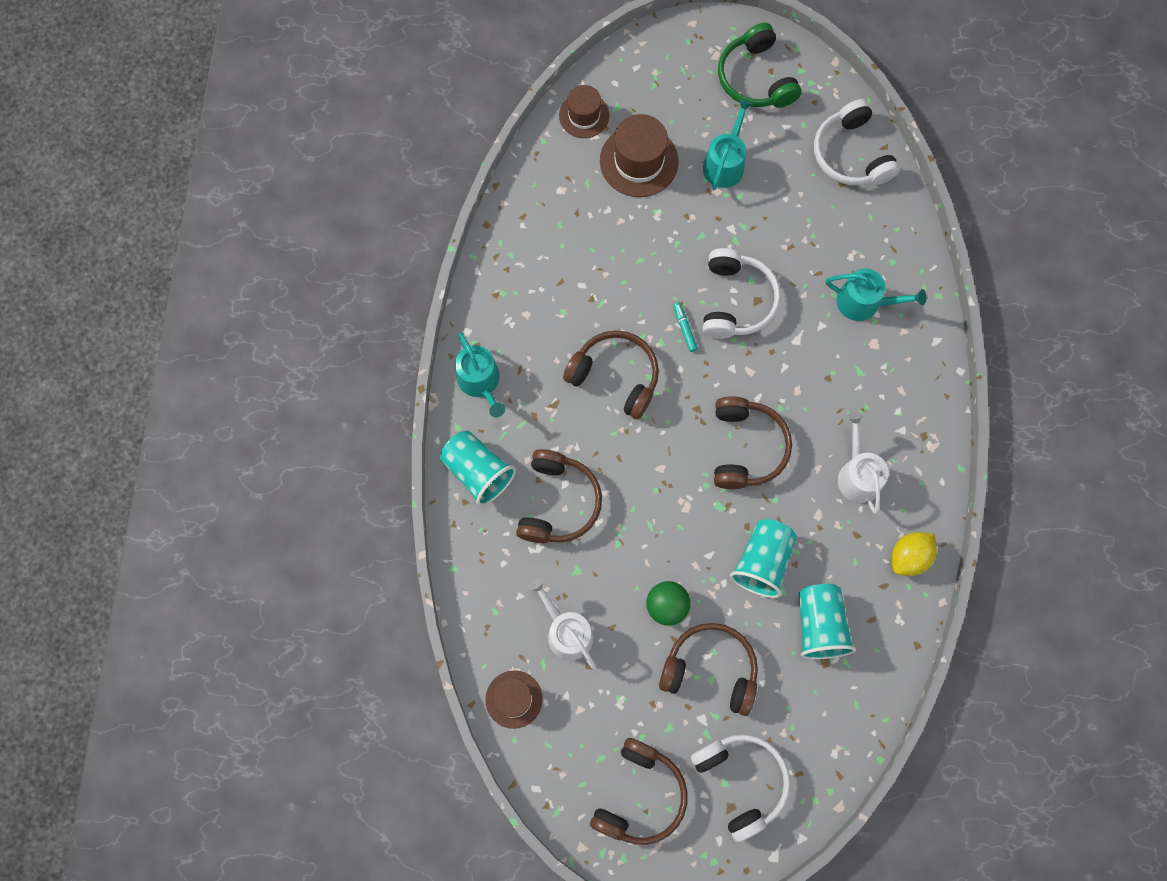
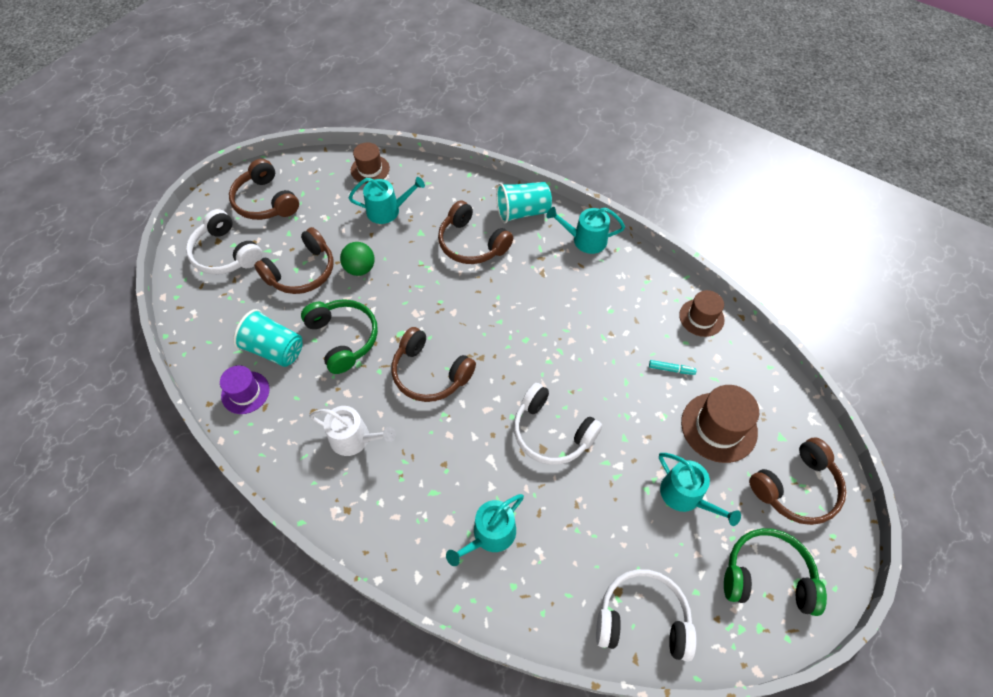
camera: 120 degrees right, 15 degrees down
(566, 631) = (387, 210): white watering can -> turquoise watering can
(584, 115) = (783, 408): brown hat -> brown hat (701, 317)
(615, 376) = (539, 318): brown headphones -> brown headphones (796, 488)
(684, 328) = (550, 382): turquoise marker -> turquoise marker (671, 369)
(741, 781) = (226, 253): white headphones -> white headphones turned 45 degrees clockwise
(762, 562) = (343, 338): turquoise cup -> green headphones
(882, 617) = (245, 392): none -> purple hat
(909, 557) = (269, 437): yellow lemon -> none

